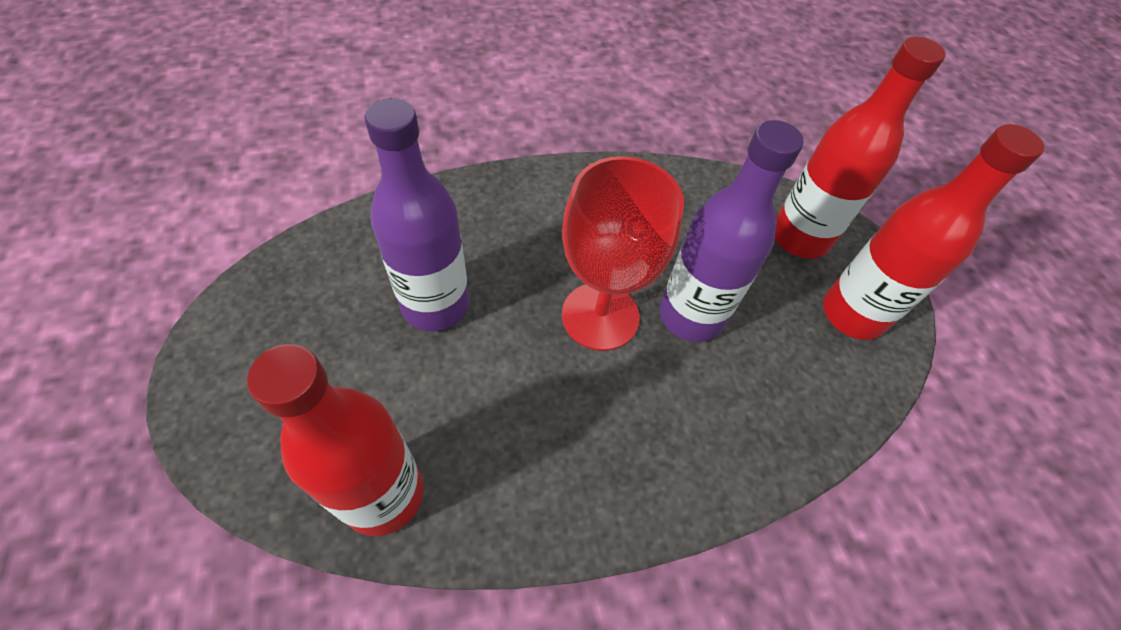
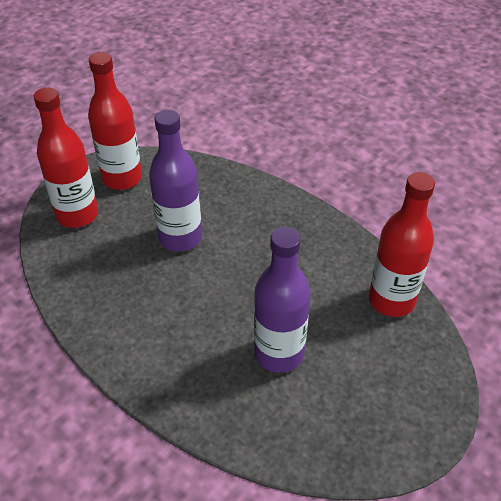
camera: 120 degrees left, 10 degrees down
(600, 316) = (215, 274): red goblet -> none

